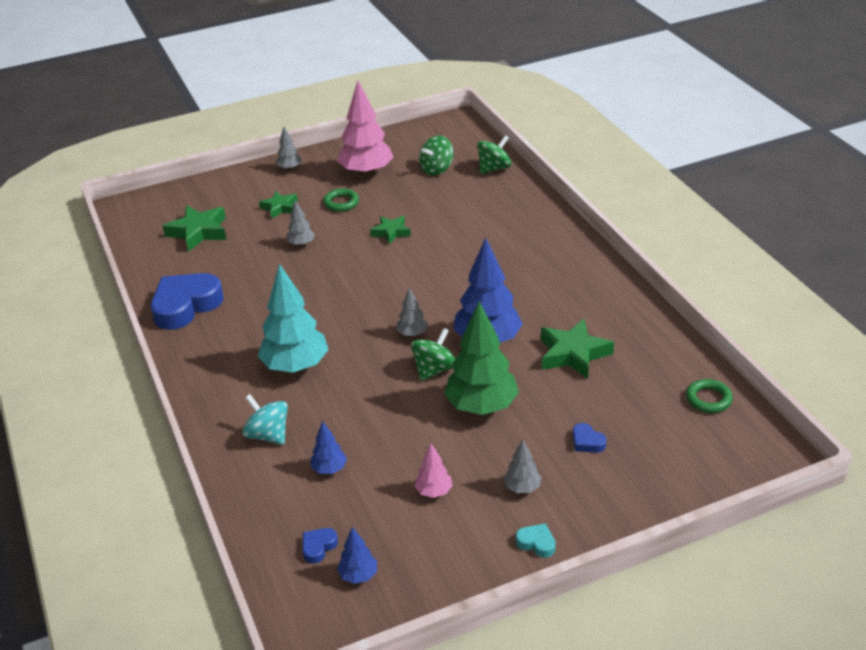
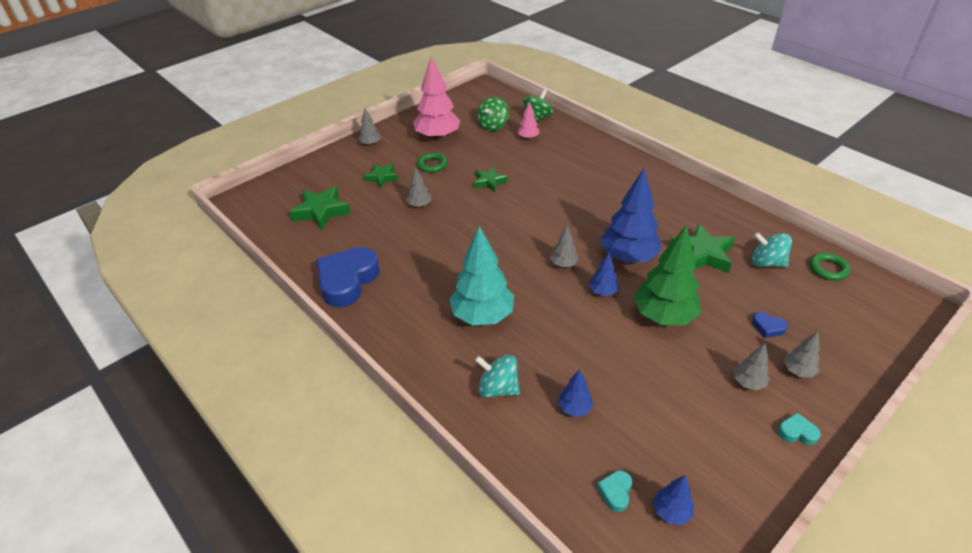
camera: 20 degrees left, 5 degrees up
(318, 547) = (615, 492): blue heart -> turquoise heart
(434, 370) = (603, 292): green spinning top -> blue tree
(434, 492) = (679, 406): pink tree -> pink tree (528, 138)
(585, 490) = (797, 371): none -> grey tree
(641, 378) = (767, 263): none -> turquoise spinning top

